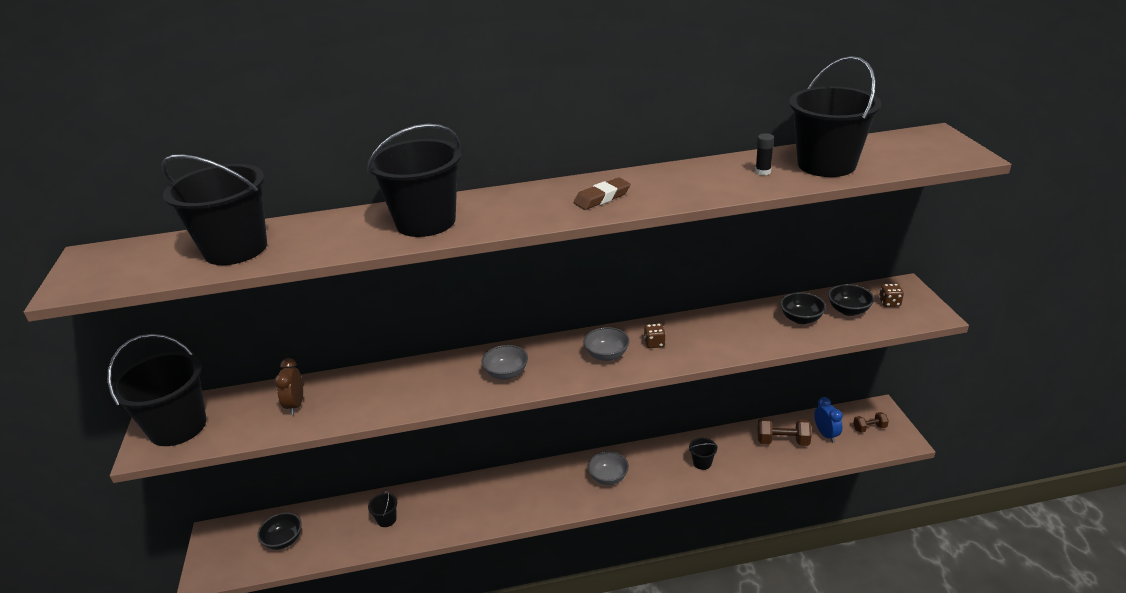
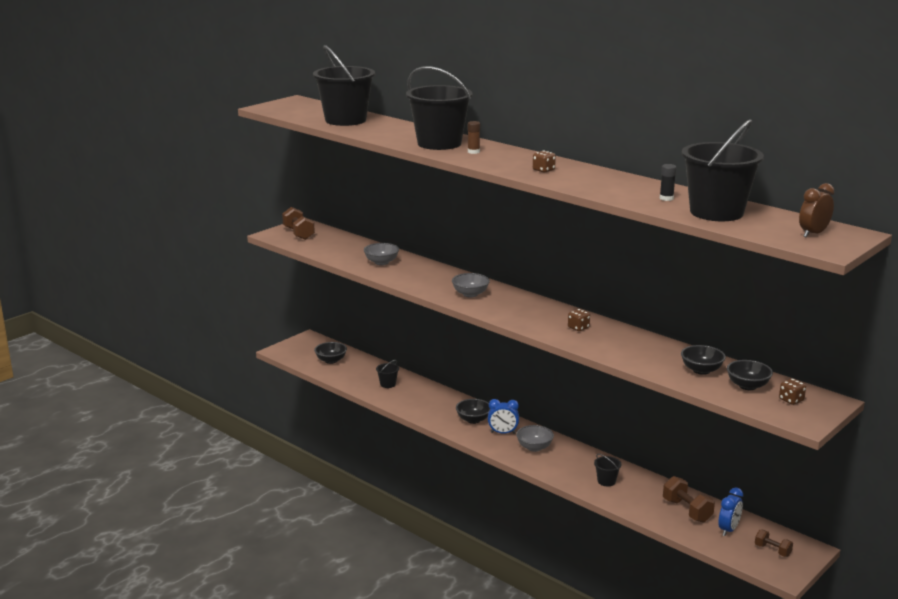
camera: 50 degrees right, 10 degrees down
(178, 427) = (298, 233): black bucket -> brown dumbbell
(295, 405) = (355, 252): brown clock -> brown clock (813, 234)
(486, 213) = (473, 152): none -> brown glue stick
(521, 492) = (473, 420): none -> black bowl
(564, 484) = (503, 433): none -> blue clock
(602, 198) = (543, 170): brown eraser -> brown dice
(607, 355) = (539, 317): grey bowl -> grey bowl (381, 262)

